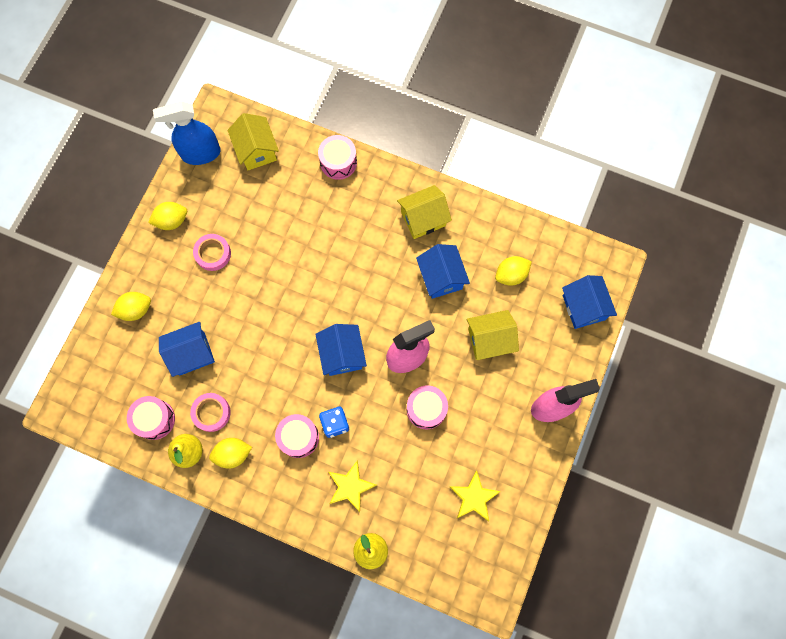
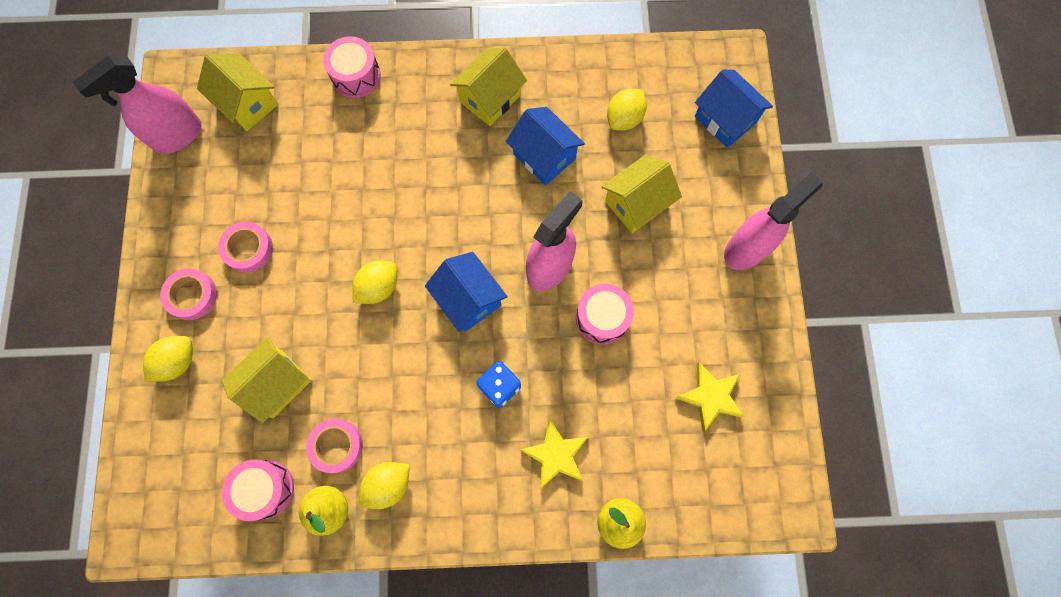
camera: 25 degrees left, 0 degrees up
(163, 269) = (192, 296): none -> pink tape
(172, 221) = (176, 232): yellow lemon -> yellow lemon (379, 287)
(192, 353) = (277, 383): blue house -> yellow house
(201, 153) = (177, 135): blue spray bottle -> pink spray bottle
(298, 437) = (462, 424): pink drum -> none

